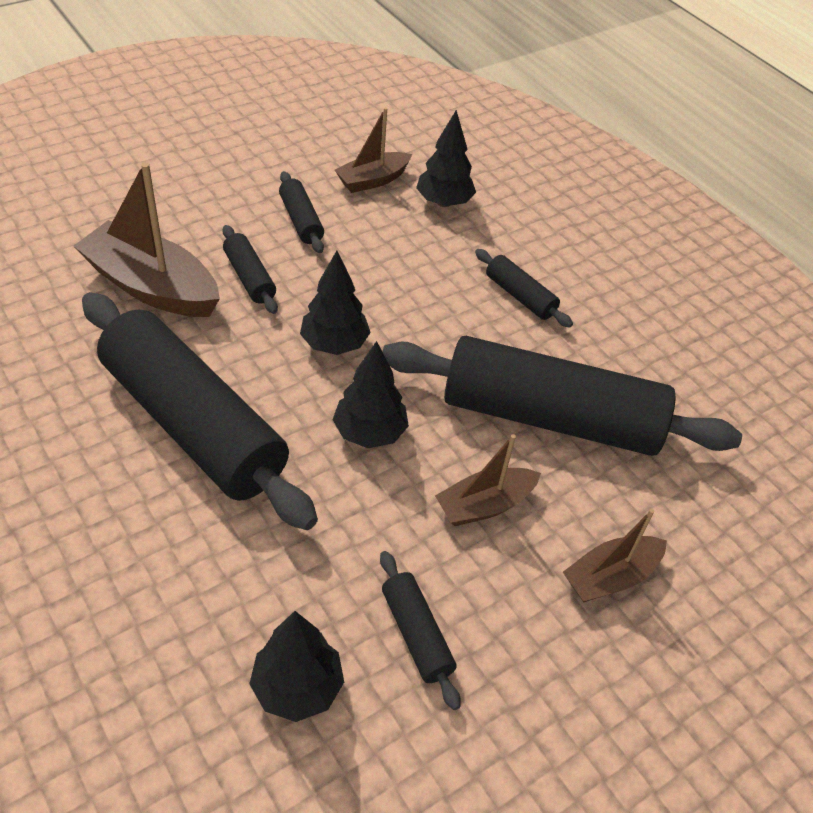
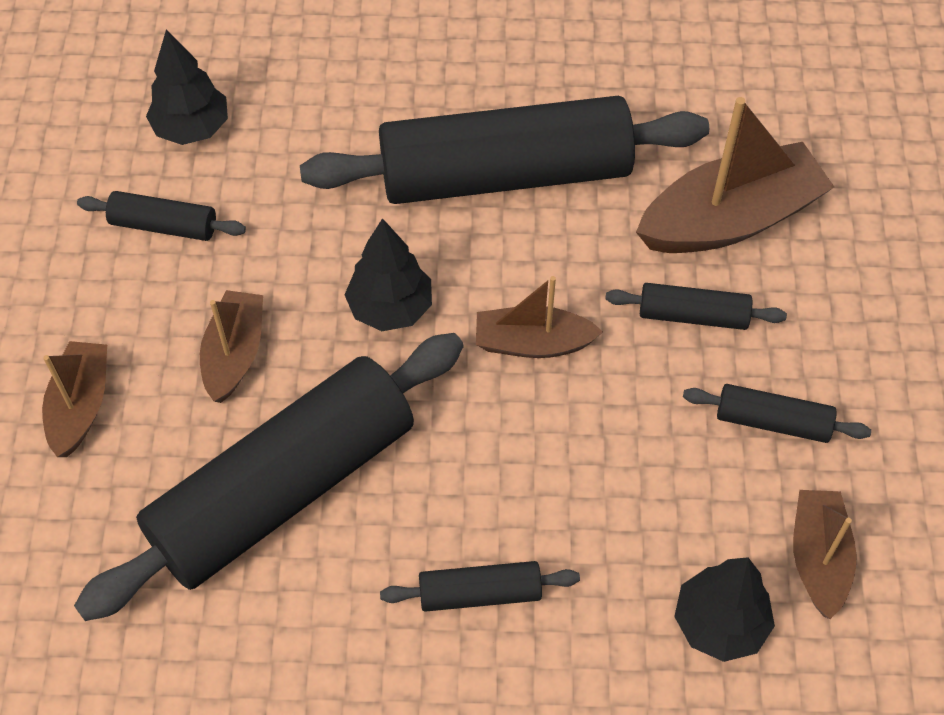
camera: 130 degrees right, 10 degrees up
(334, 344) = (532, 343): black tree -> brown boat

